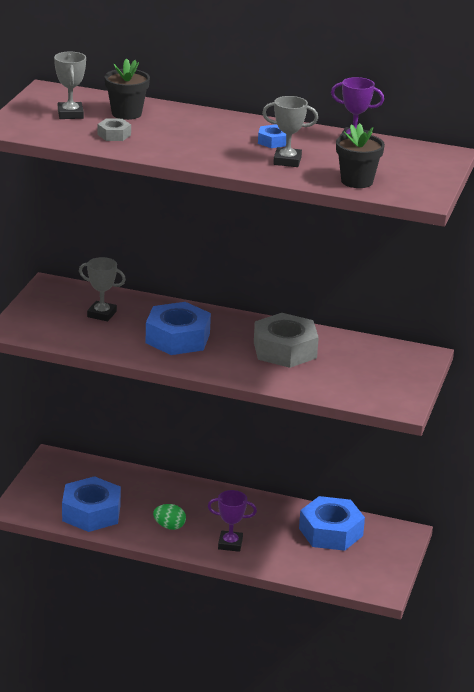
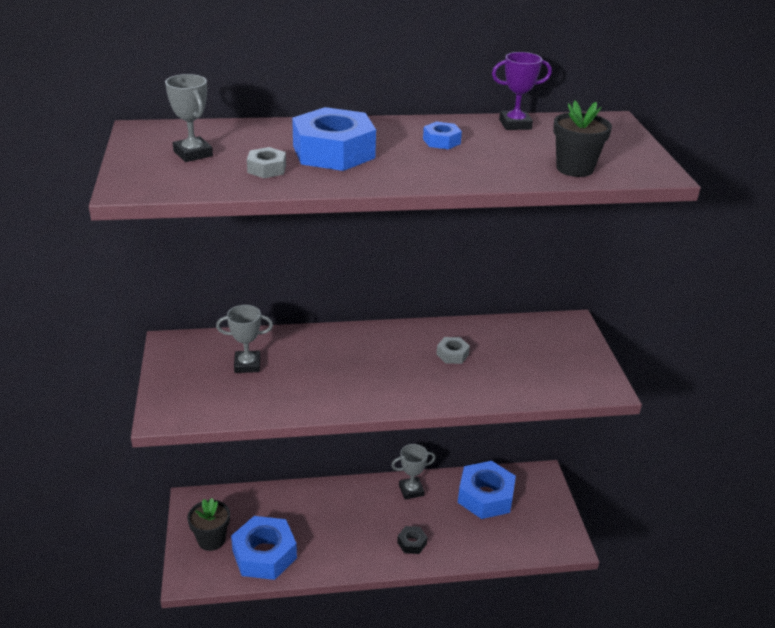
camera: 25 degrees left, 5 degrees up
(126, 113) = (256, 140): black flower pot -> black flower pot (211, 539)
(169, 526) = (346, 543): green egg -> none
(178, 338) = (343, 371): blue nut -> blue nut (333, 152)
(230, 544) = (412, 543): purple trophy -> black nut
(285, 350) = (452, 354): grey nut -> grey nut, size x0.46
(287, 161) = (481, 160): grey trophy -> grey trophy (411, 490)

